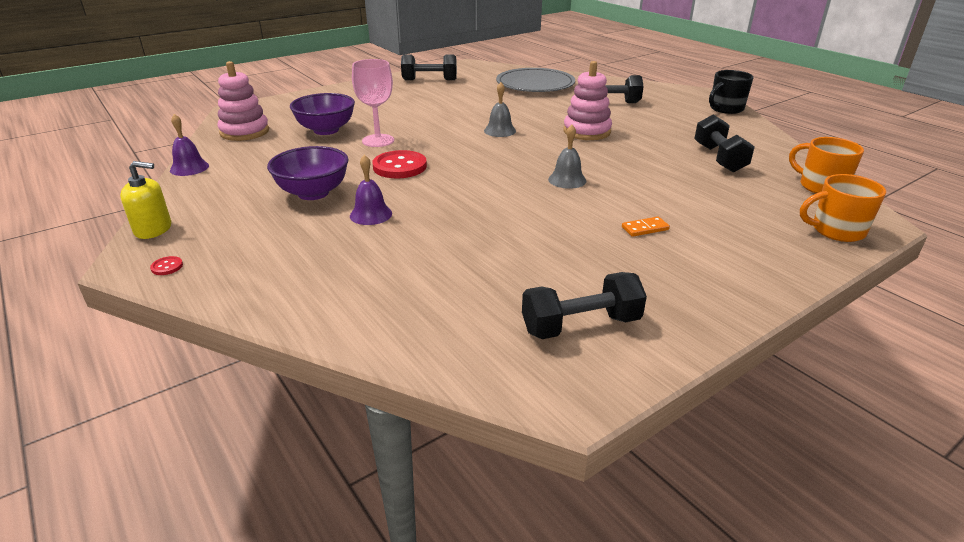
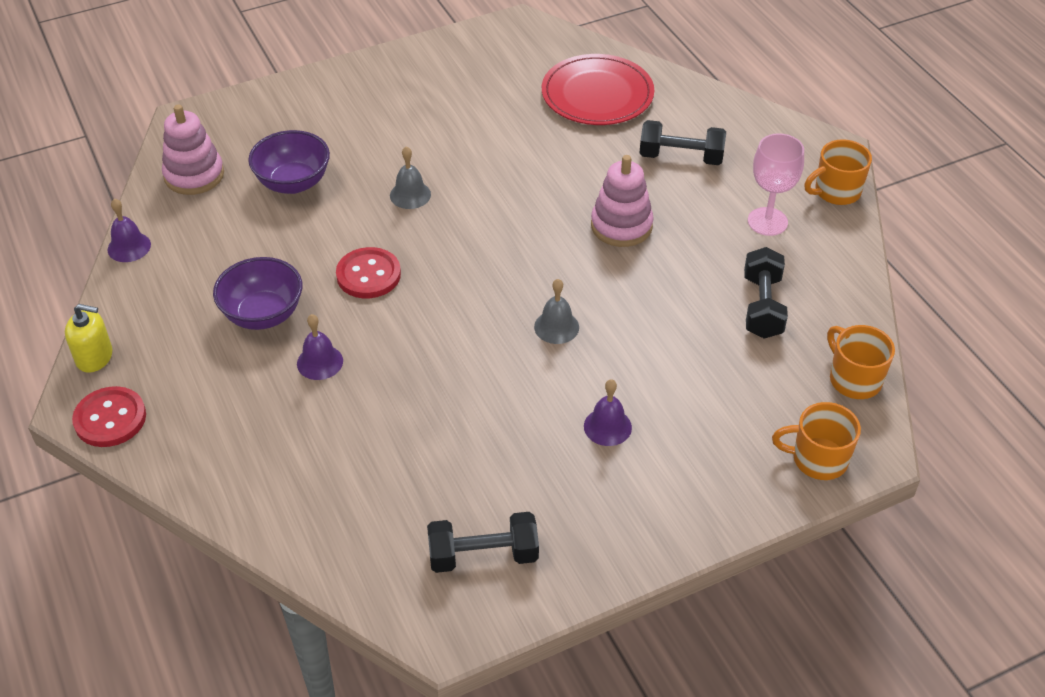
camera: 10 degrees right, 15 degrees up
(167, 267) = (110, 419): red button -> red button, size x2.42
(378, 140) = (353, 215): pink goblet -> pink goblet (767, 221)
(429, 80) = (452, 65): black dumbbell -> none
(500, 131) = (510, 210): grey bell -> grey bell (410, 195)
(535, 84) = (597, 94): grey plate -> red plate
(645, 228) = (607, 426): orange domino -> purple bell
(725, 109) = (836, 191): black mug -> orange mug

